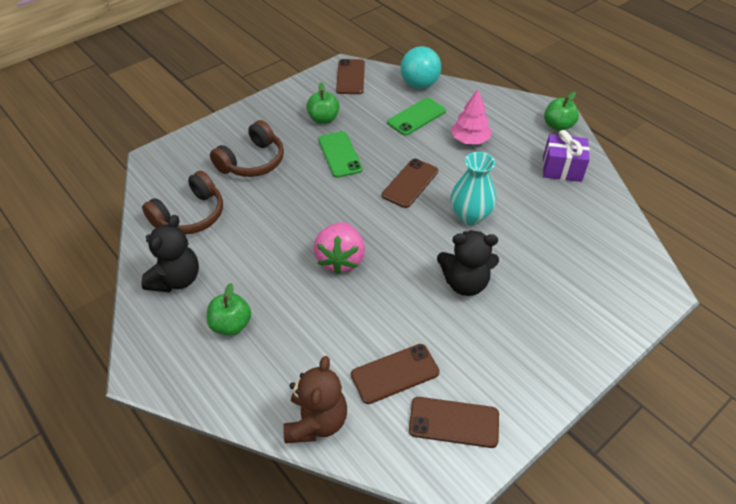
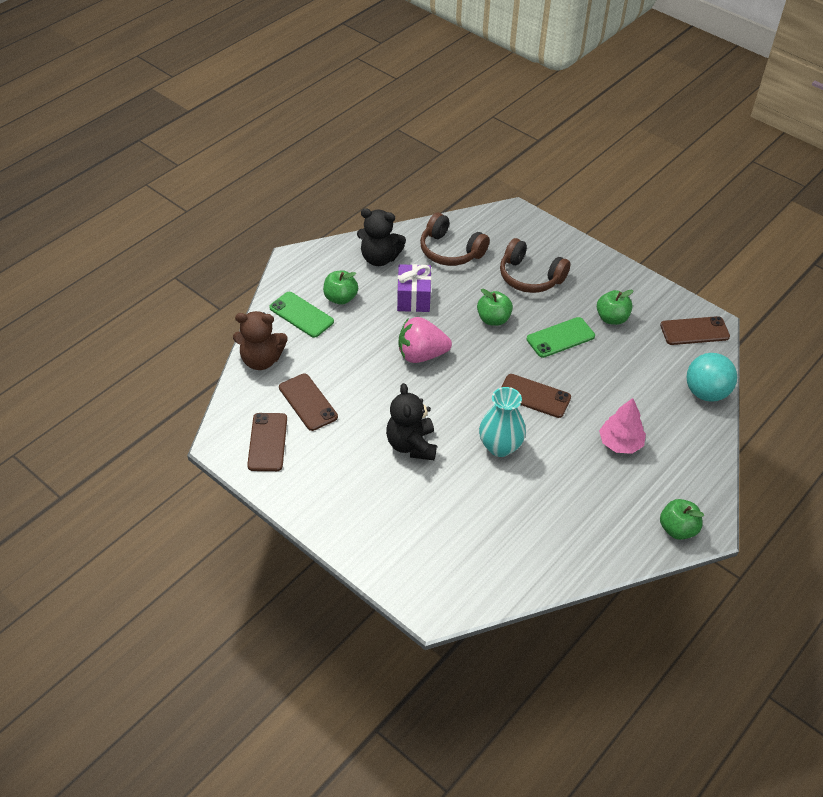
camera: 80 degrees right, 0 degrees up
(303, 196) = (493, 319): none -> green apple
(416, 117) = (644, 394): green phone -> green phone (301, 315)
(562, 169) = (598, 529): purple gift -> purple gift (413, 298)

